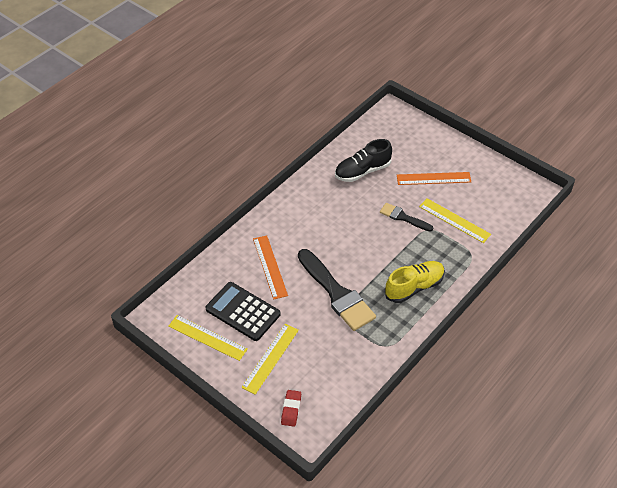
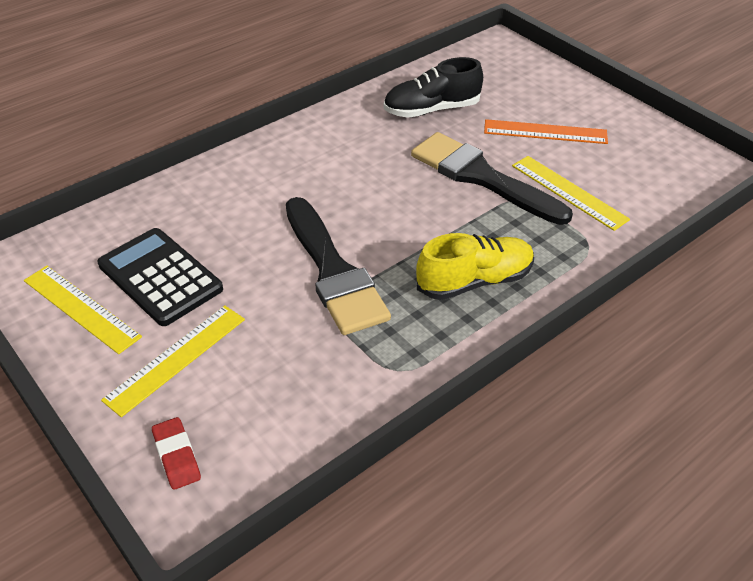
camera: 10 degrees right, 5 degrees down
(270, 267) = (234, 217): orange ruler -> none
(291, 409) = (177, 456): red eraser -> red eraser turned 45 degrees counterclockwise
(403, 217) = (481, 177): black brush -> black brush, size x1.85

